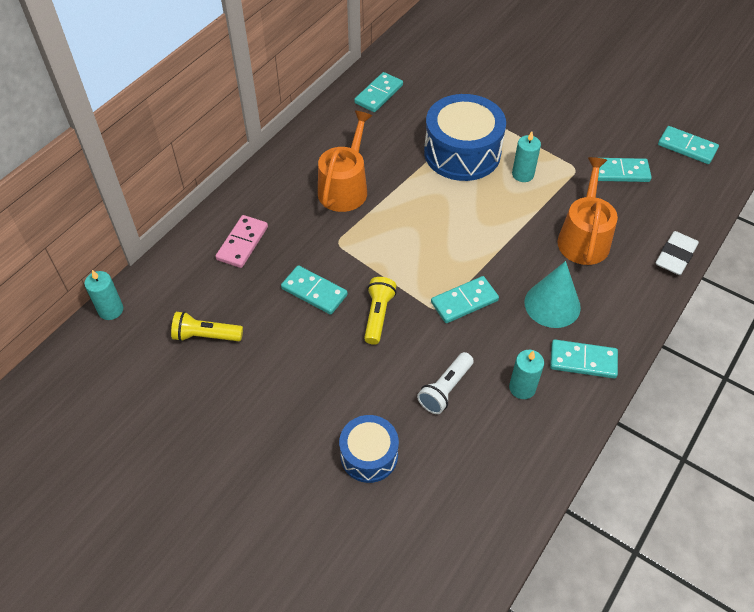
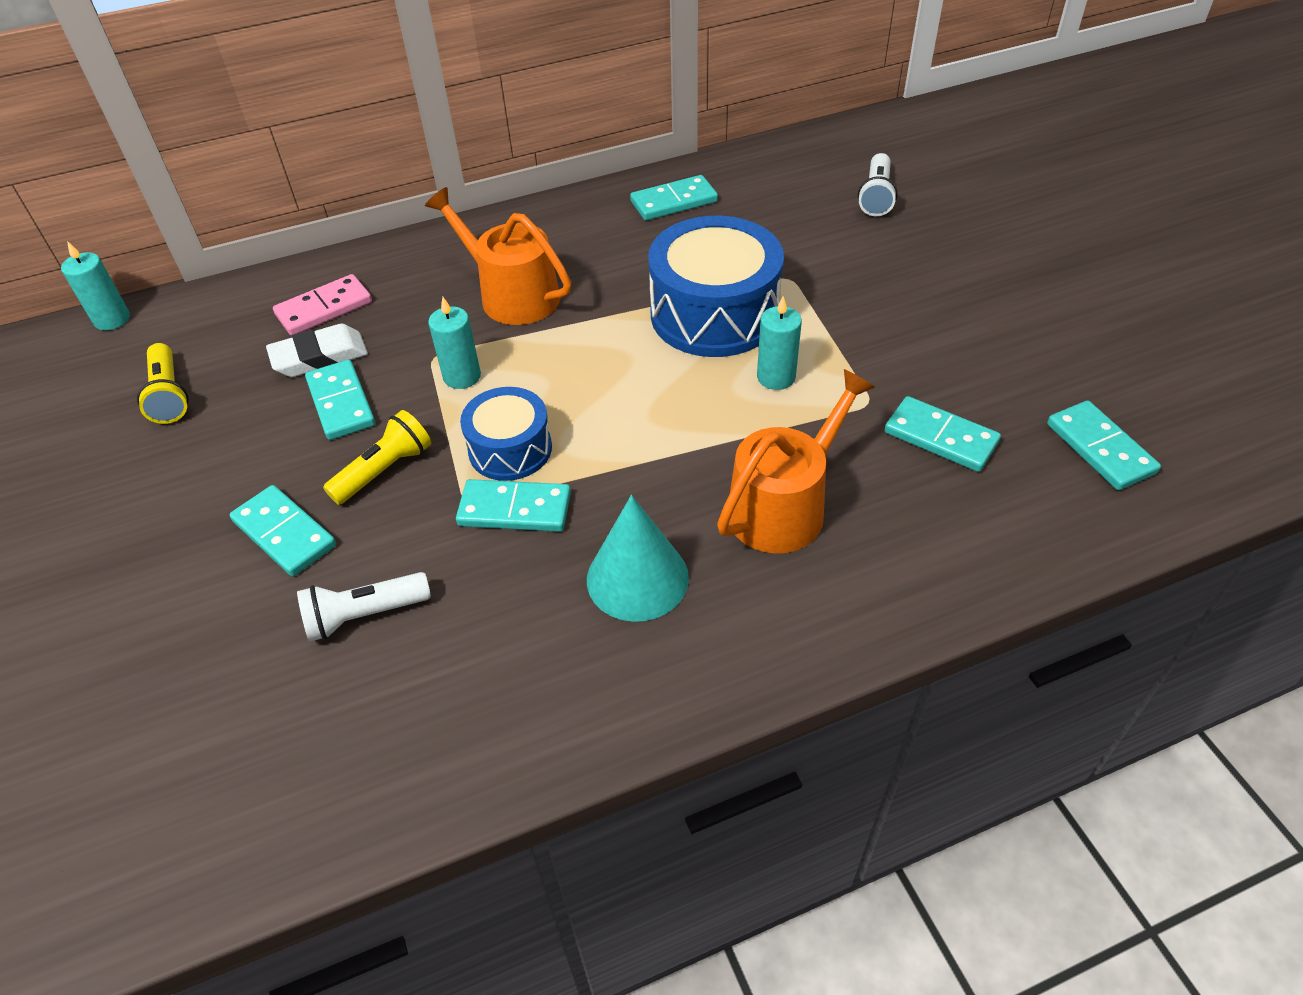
camera: 35 degrees right, 5 degrees down
(206, 336) = (169, 395): yellow flashlight -> yellow flashlight turned 150 degrees counterclockwise
(345, 188) = (512, 295): orange watering can -> orange watering can turned 105 degrees counterclockwise
(369, 455) = (177, 647): blue drum -> blue drum (510, 449)
(482, 50) = (876, 196): none -> white flashlight
(522, 388) = (469, 675): turquoise candle -> turquoise candle (462, 376)
(583, 361) = (600, 687): turquoise domino -> turquoise domino (284, 533)
(675, 256) = (917, 607): white eraser -> white eraser (320, 357)

